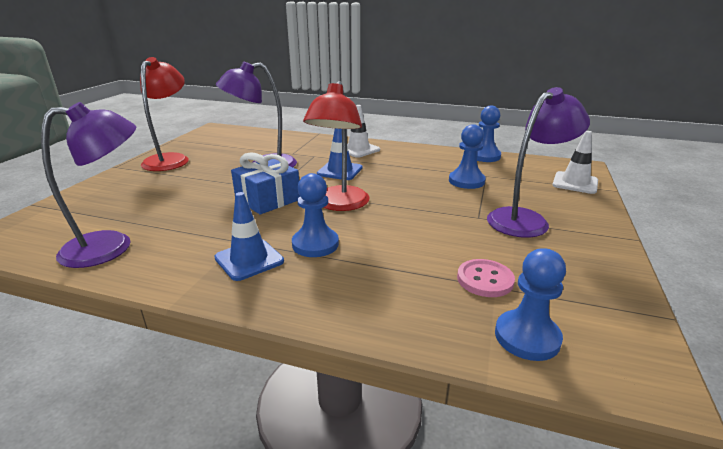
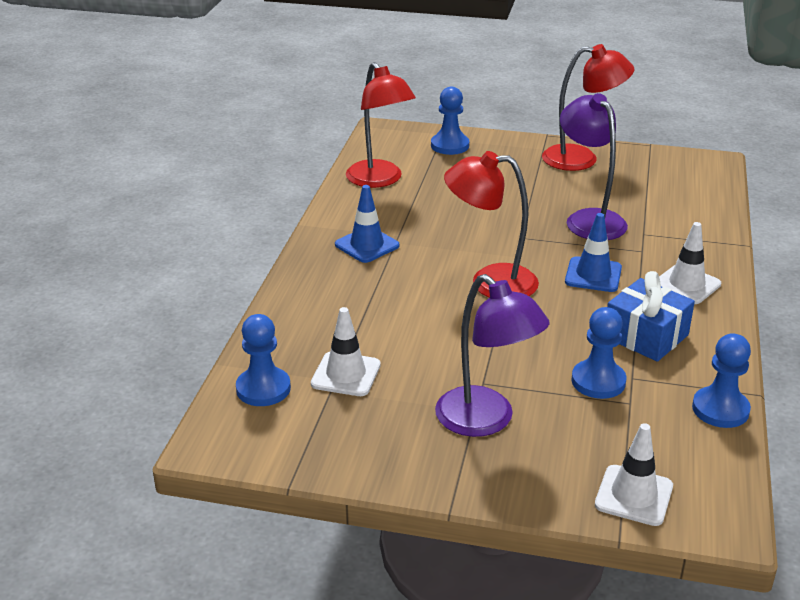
camera: 85 degrees right, 5 degrees up
(112, 246) = (379, 180): purple lamp -> red lamp
(268, 199) = (490, 236): blue gift -> blue gift (646, 336)
(315, 244) = (398, 275): blue pawn -> blue pawn (449, 146)
(485, 280) = (346, 374): pink button -> white traffic cone

